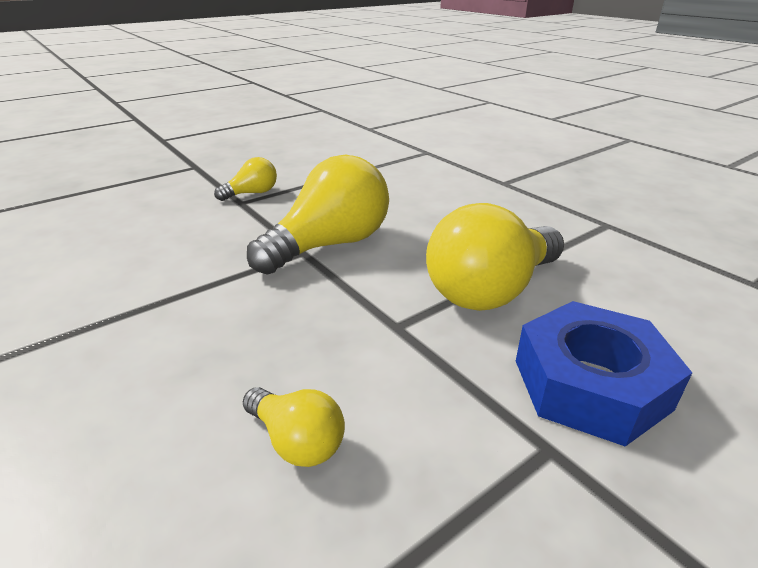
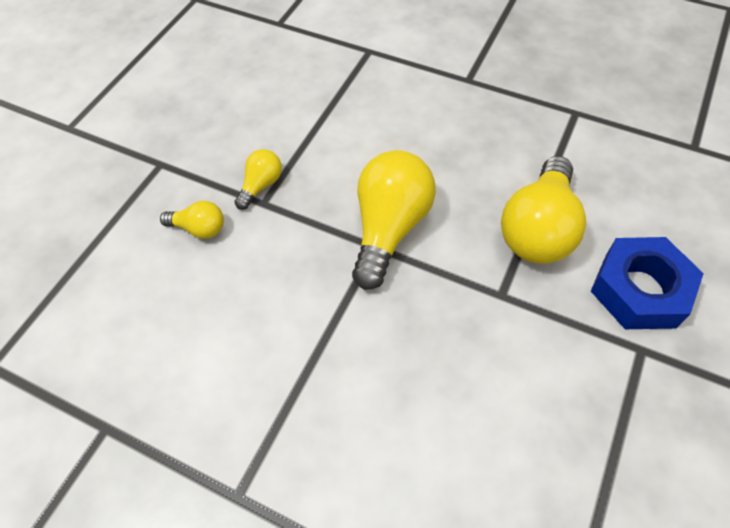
camera: 25 degrees left, 25 degrees up
(297, 441) = (512, 414): yellow light bulb -> yellow light bulb (199, 228)

